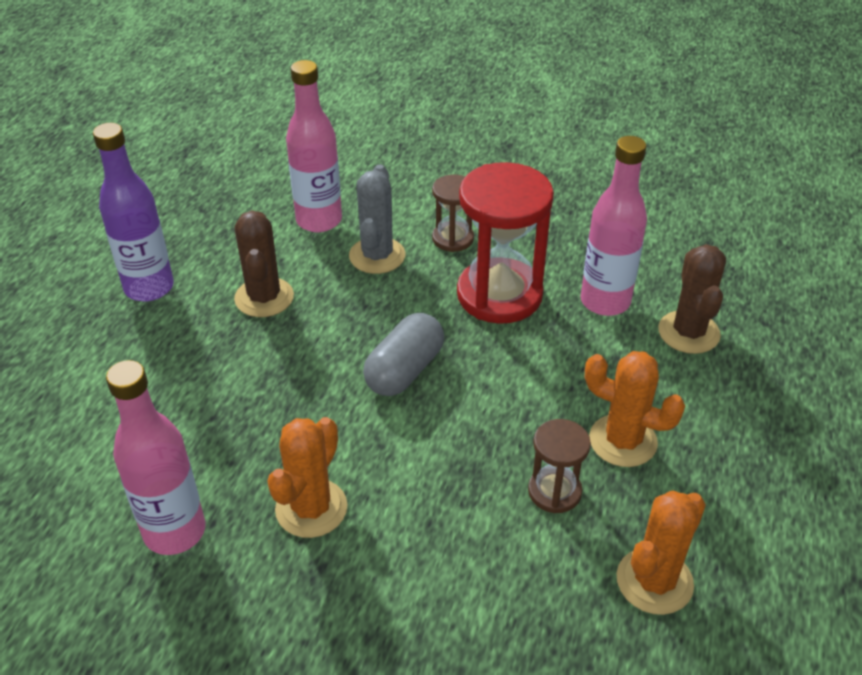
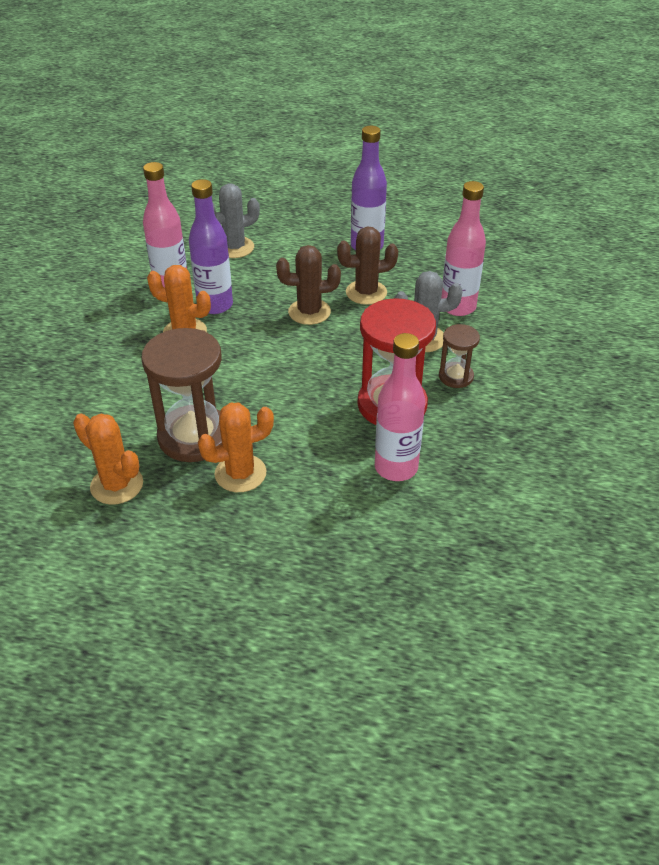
camera: 85 degrees right, 0 degrees up
(87, 442) = (235, 247): none -> grey cactus
(247, 469) = (215, 305): none -> purple bottle
(404, 370) = (303, 361): grey capsule -> none
(554, 491) = (194, 436): brown hourglass -> brown hourglass, size x1.93
(623, 441) = (240, 473): orange cactus -> orange cactus turned 45 degrees clockwise
(688, 332) = (365, 521): brown cactus -> brown cactus (309, 312)

